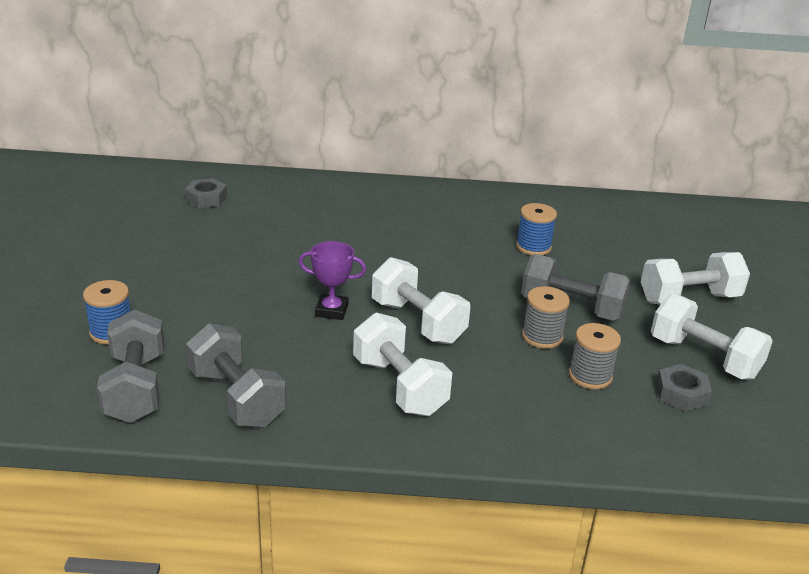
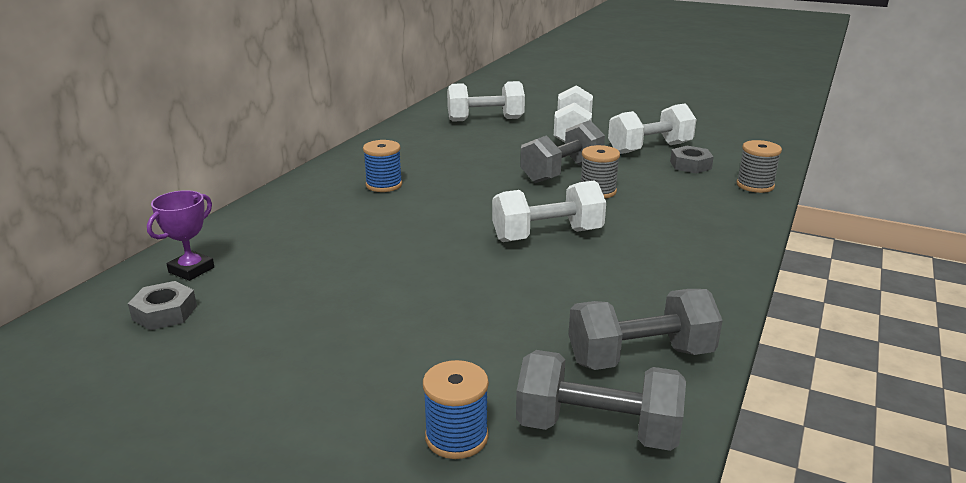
camera: 65 degrees left, 5 degrees down
(331, 310) = (501, 274): purple trophy -> purple trophy (191, 270)
(399, 386) = (648, 264): white dumbbell -> white dumbbell (485, 120)
(533, 247) = (457, 164): blue spool -> blue spool (384, 185)
(590, 376) = (659, 187): grey spool -> grey spool (755, 185)

